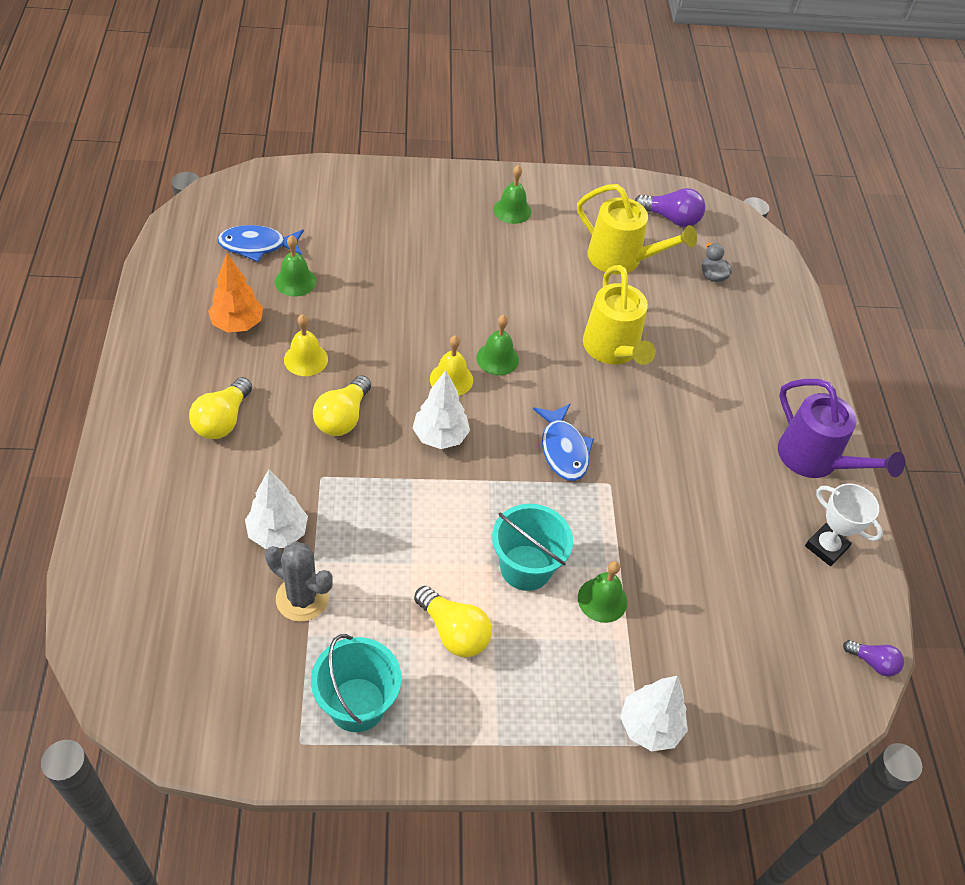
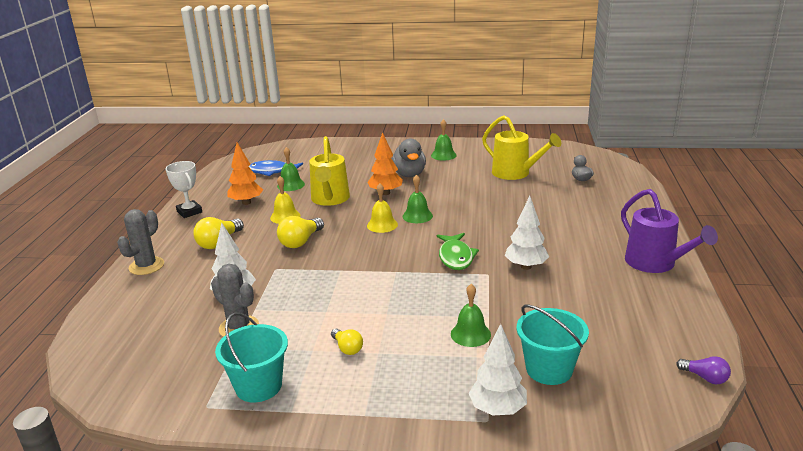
camera: 15 degrees right, 25 degrees down
(130, 474) = (146, 266): none -> grey cactus
(440, 437) = (366, 250): white tree -> white tree (526, 266)
(442, 303) = (385, 193): none -> orange tree
(454, 632) = (347, 348): yellow light bulb -> yellow light bulb, size x0.61
(468, 258) = (409, 174): none -> grey duck
(526, 567) = (413, 315): turquoise bucket -> turquoise bucket (549, 369)
(563, 449) = (456, 257): blue fish -> green fish
(613, 350) = (502, 212): yellow watering can -> yellow watering can (330, 199)
(671, 218) = (553, 156): purple light bulb -> none
(826, 547) = (663, 309): white trophy -> white trophy (189, 212)

